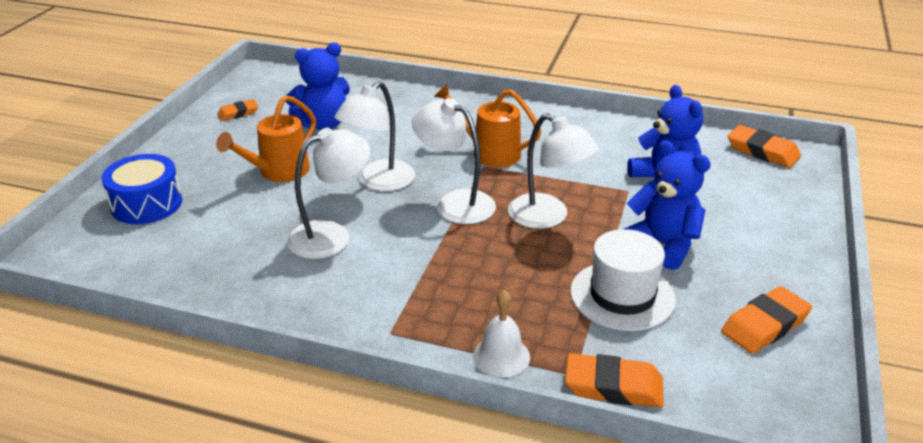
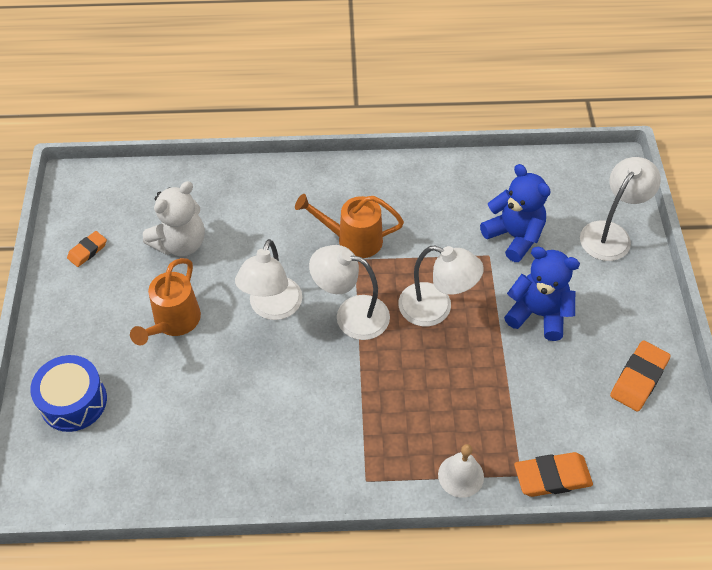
camera: 20 degrees left, 20 degrees up
(323, 124) = (180, 243): blue teddy bear -> white teddy bear
(331, 236) = (264, 388): white lamp -> white lamp (610, 234)
(622, 295) = (526, 381): white hat -> none
(762, 151) = (581, 171): orange eraser -> none

